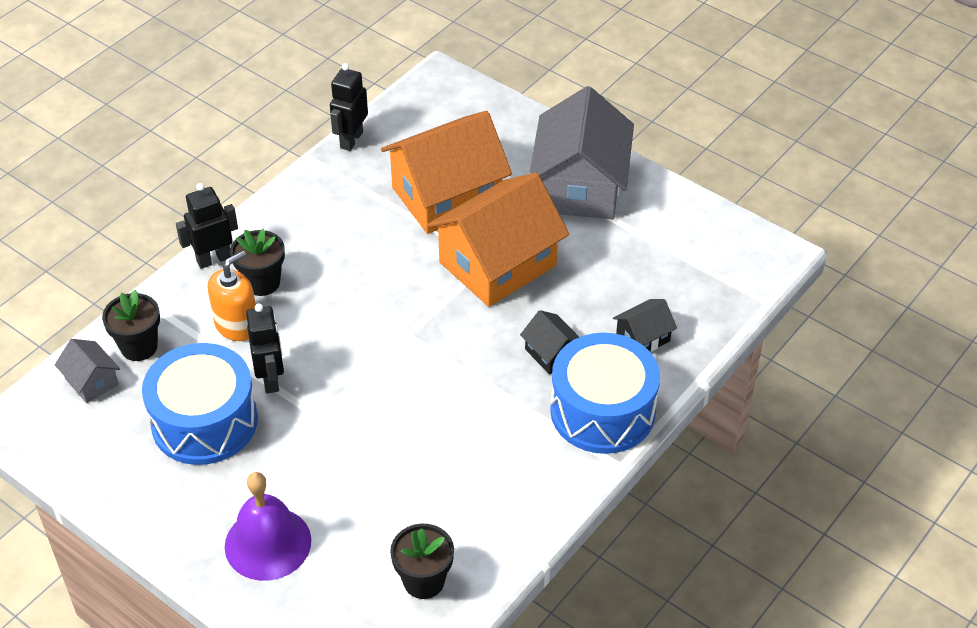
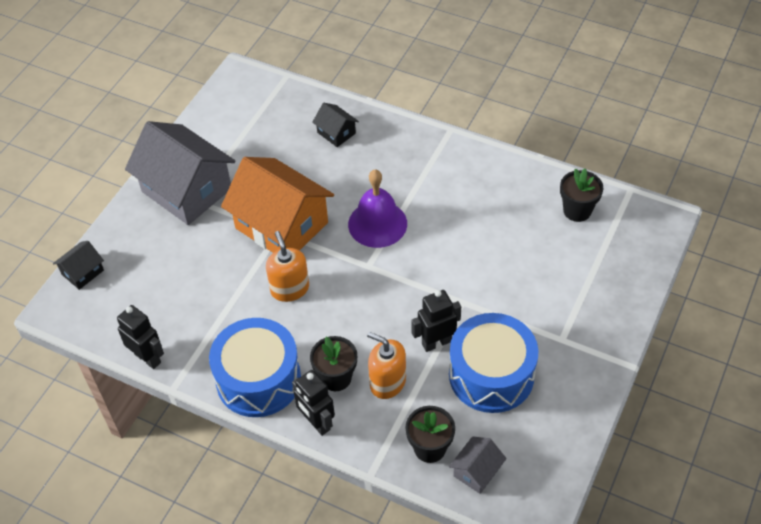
camera: 100 degrees left, 5 degrees up
(268, 543) = (582, 303): purple bell -> purple bell (377, 224)
(351, 140) = (148, 358): black robot -> black robot turned 150 degrees counterclockwise
(399, 259) = (290, 289): none -> orange soap dispenser
(446, 196) = (210, 273): orange house -> none
(551, 353) = (364, 179): black house -> black house (82, 272)
(579, 186) = (186, 190): grey house -> grey house turned 45 degrees clockwise
(602, 411) = (408, 144): blue drum -> blue drum (258, 379)

